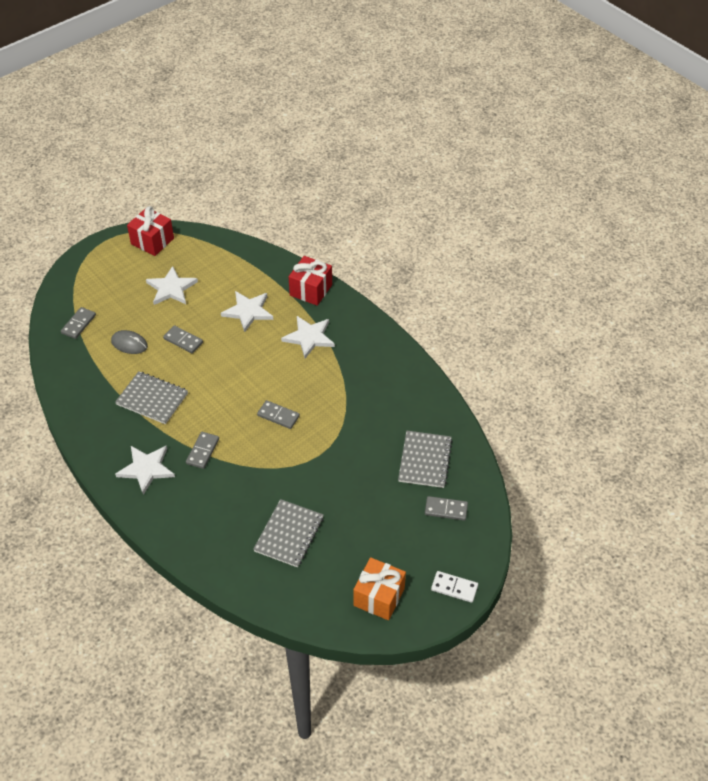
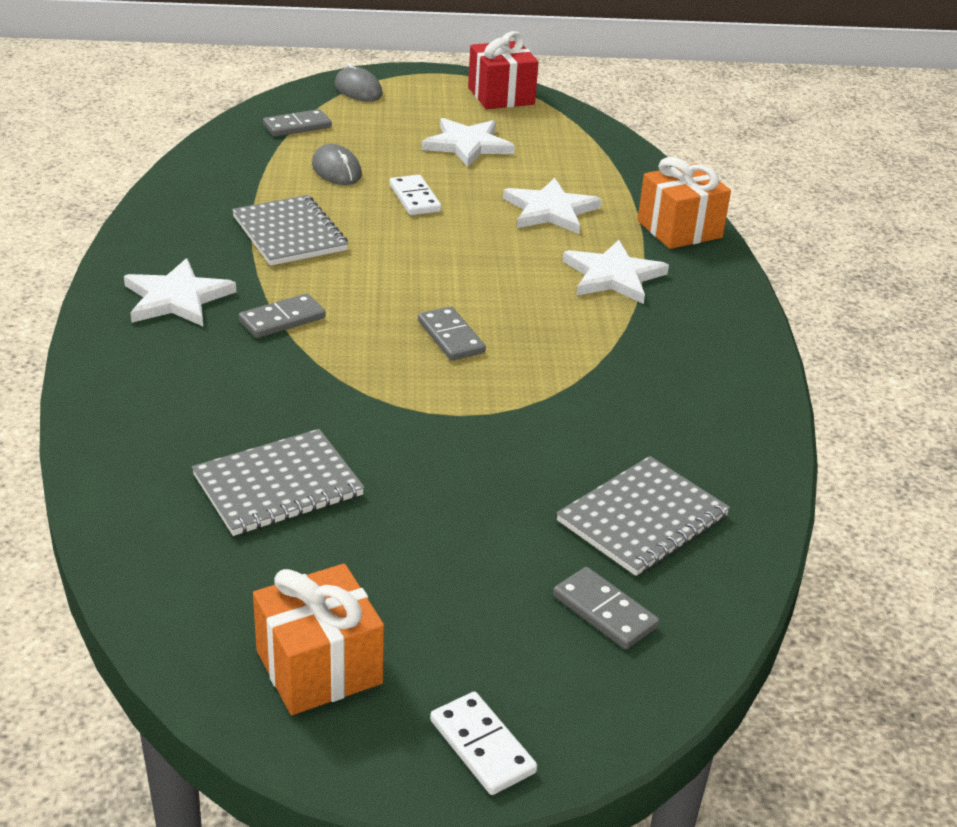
camera: 35 degrees right, 15 degrees down
(79, 278) = (358, 90): none -> grey mouse
(183, 341) = (414, 198): grey domino -> white domino
(311, 290) = (679, 229): red gift -> orange gift

